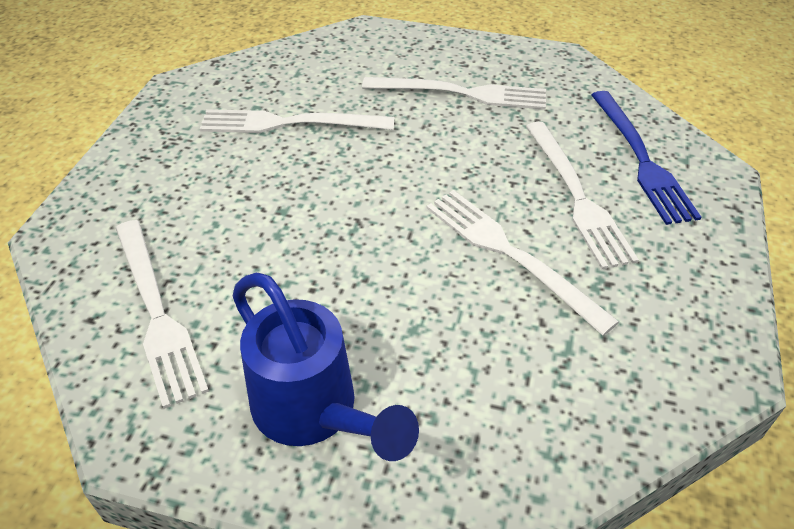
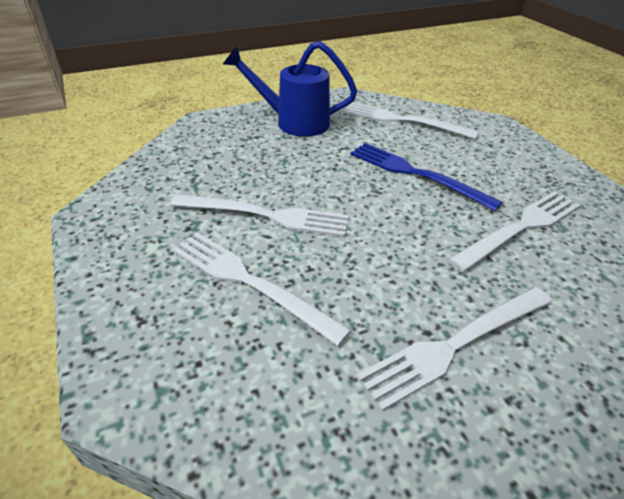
camera: 140 degrees right, 5 degrees down
(640, 159) = (211, 361): blue fork -> blue fork (416, 174)

